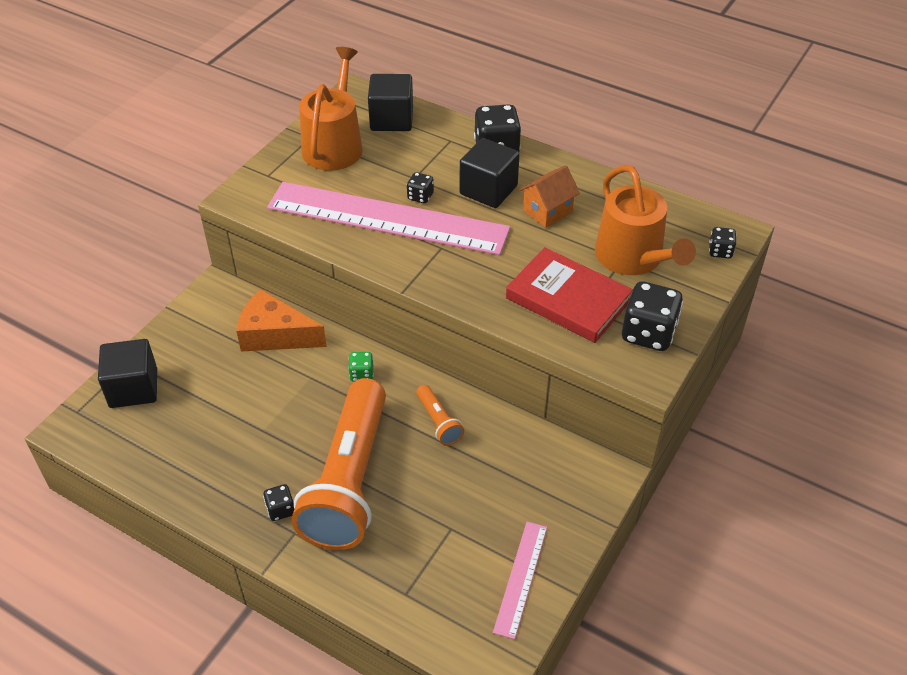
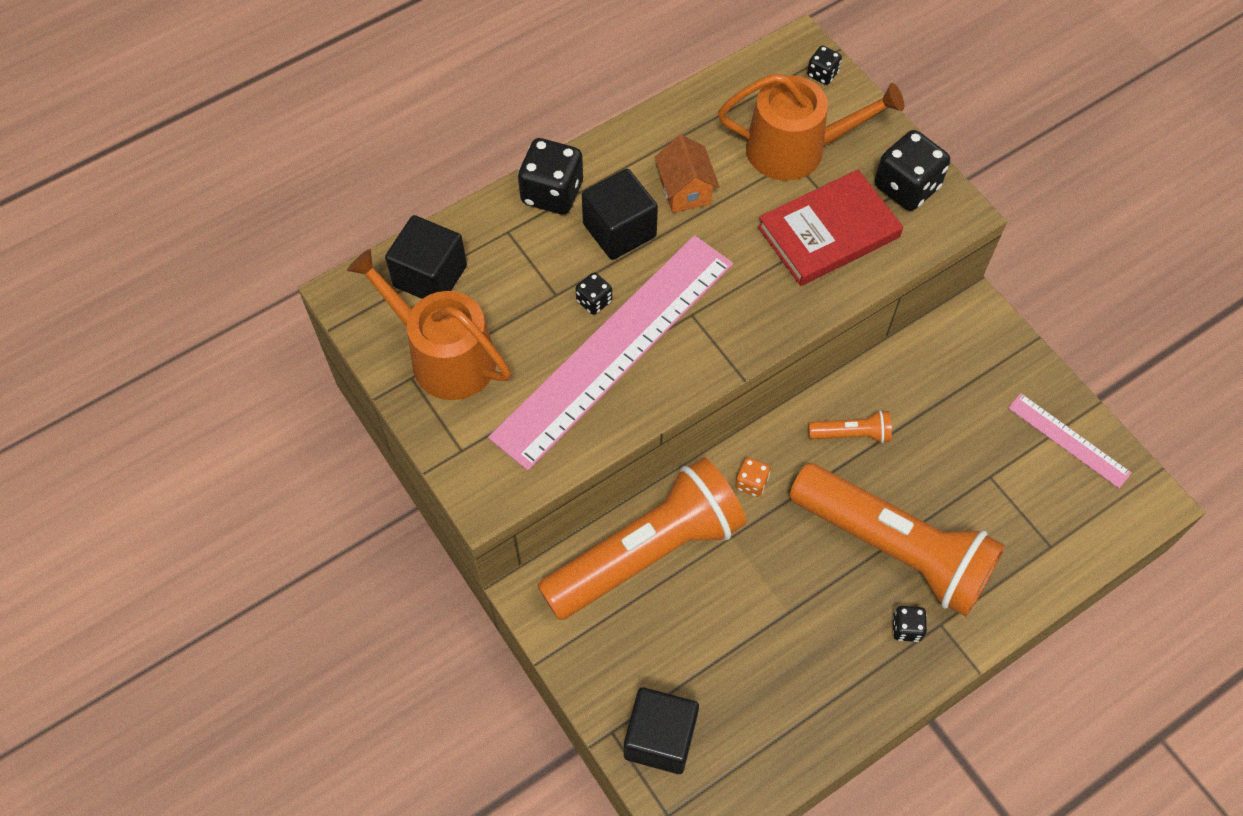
camera: 65 degrees left, 15 degrees up
(275, 335) = (647, 552): orange cheese -> orange flashlight
(361, 374) = (751, 483): green dice -> orange dice

